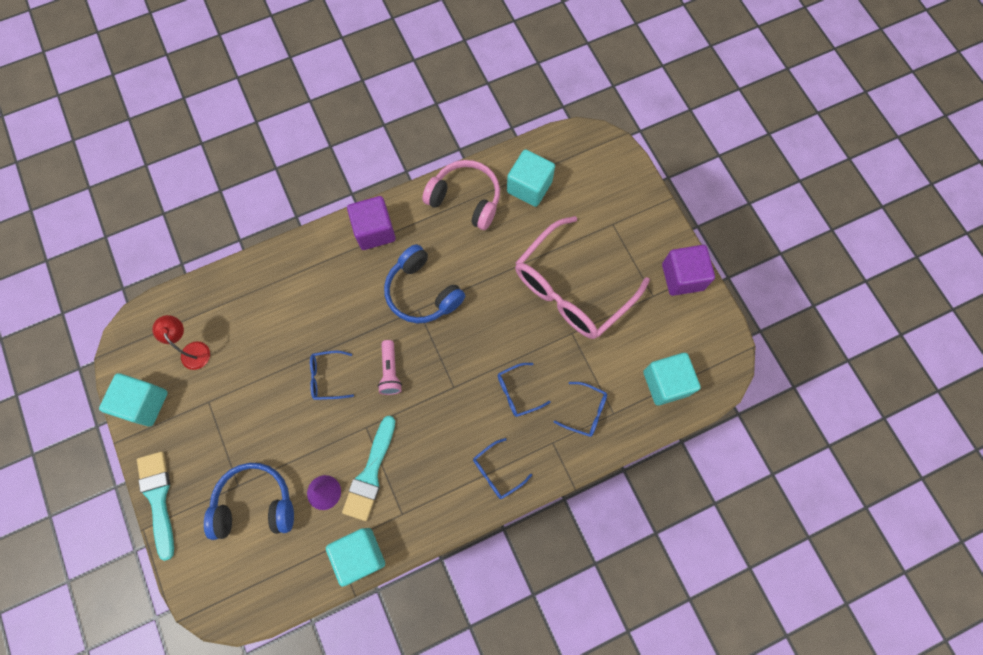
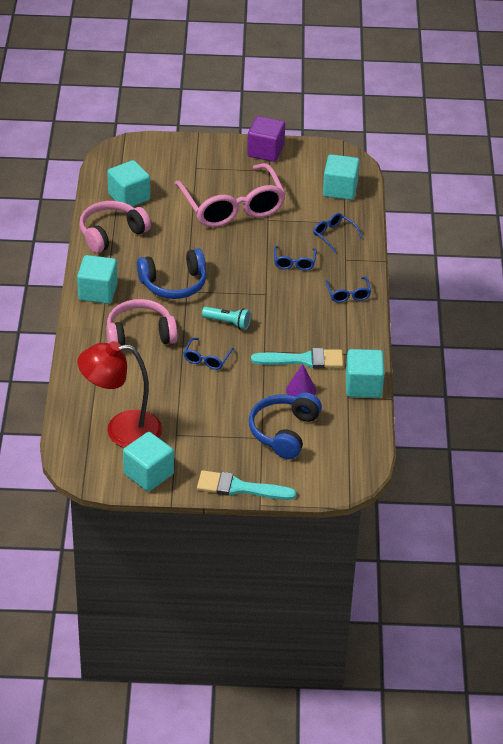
camera: 65 degrees left, 30 degrees down
(193, 350) = (122, 430): red lamp -> red lamp, size x1.94
(332, 298) = (140, 334): none -> pink headphones
(370, 473) = (303, 360): turquoise brush -> turquoise brush turned 45 degrees counterclockwise
(374, 231) = (98, 292): purple cube -> turquoise cube
(390, 371) = (228, 323): pink flashlight -> turquoise flashlight
(585, 412) = (333, 235): blue glasses -> blue glasses turned 90 degrees counterclockwise

